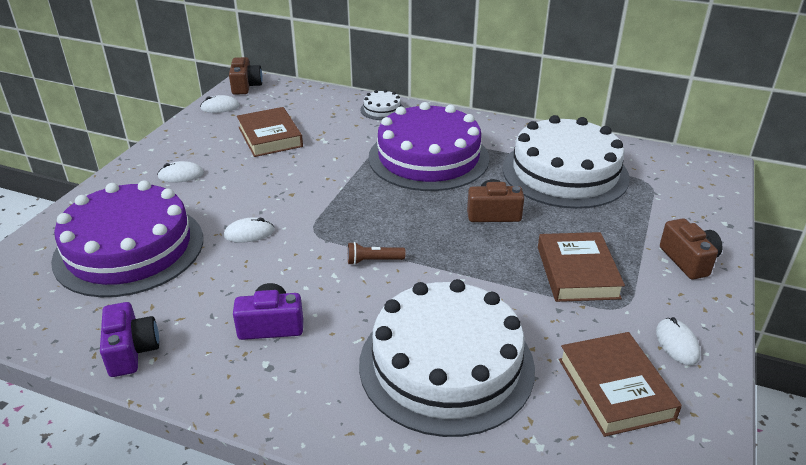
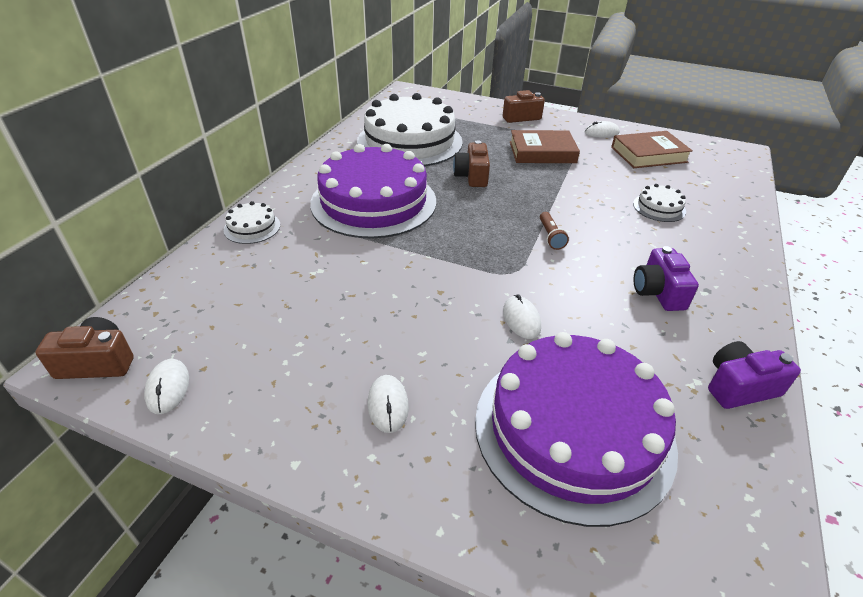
camera: 90 degrees left, 5 degrees up
(270, 137) = (294, 319): brown book -> none
(446, 364) = (659, 207): white cake -> white cake, size x0.41

